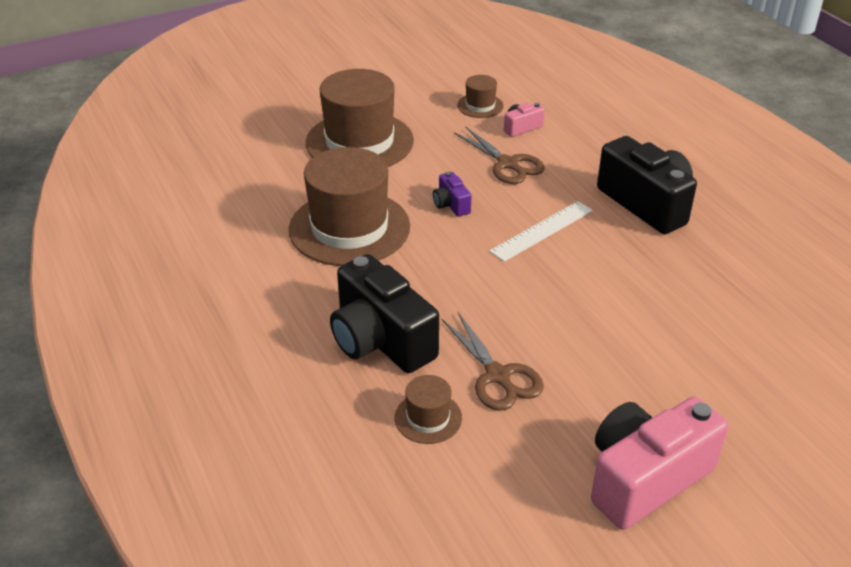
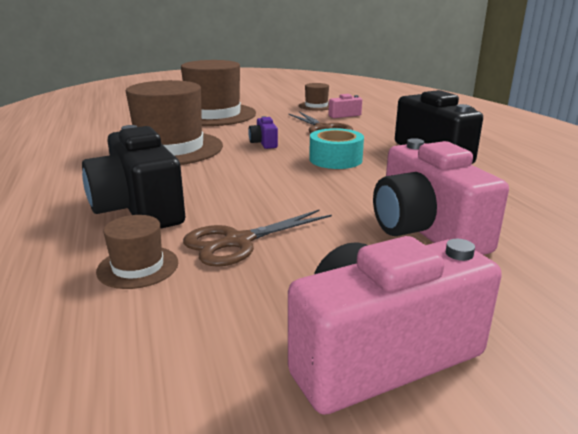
camera: 10 degrees right, 15 degrees down
(497, 375) = (238, 242): brown scissors -> brown scissors turned 75 degrees clockwise
(542, 231) = (335, 159): white ruler -> turquoise tape
(655, 340) = (425, 230): none -> pink camera

